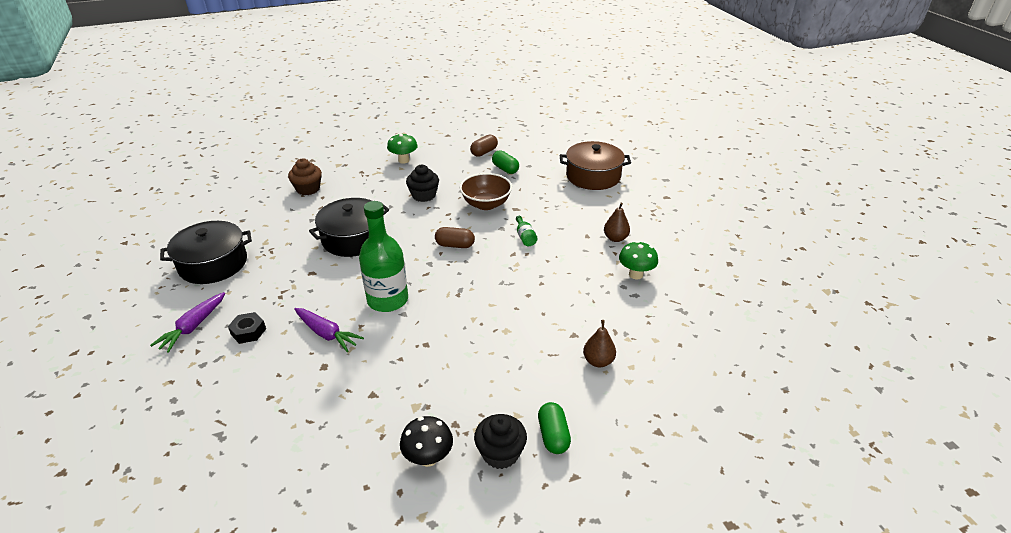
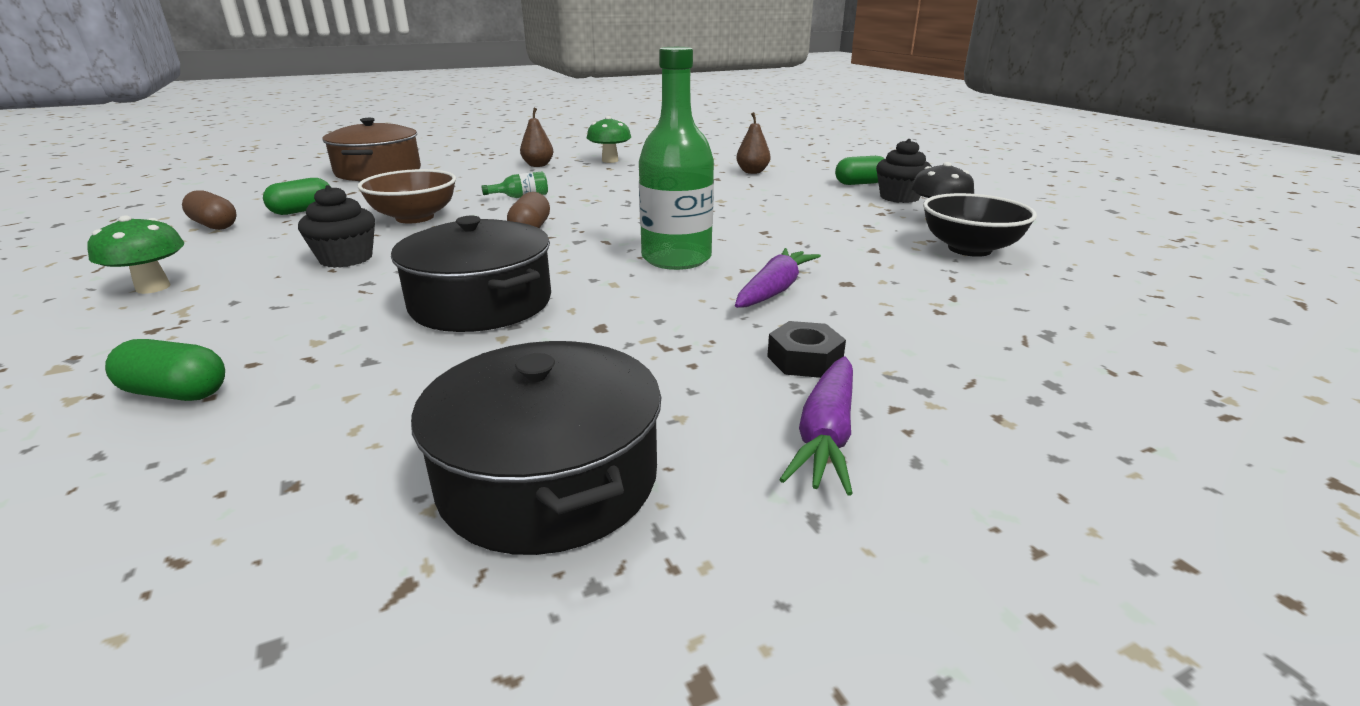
camera: 95 degrees left, 10 degrees down
(193, 327) = (826, 435): purple carrot -> purple carrot turned 90 degrees clockwise
(308, 189) = (176, 393): brown cupcake -> green capsule
(355, 453) = (969, 249): none -> black bowl

